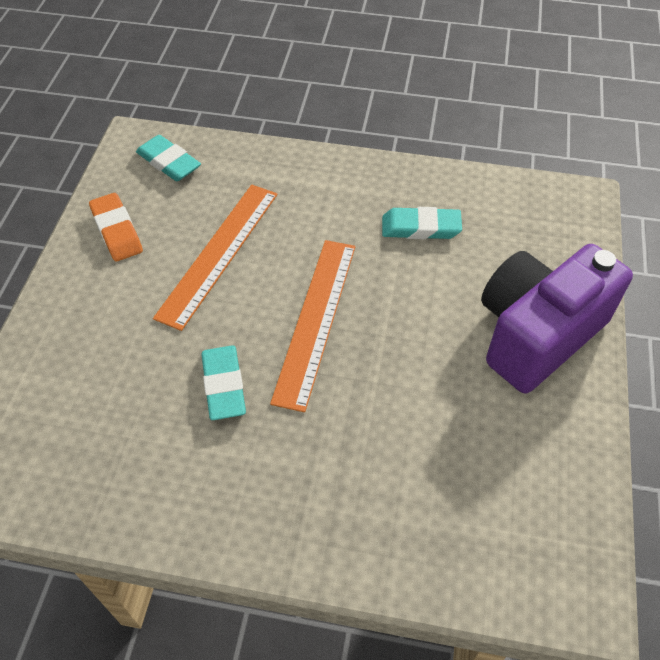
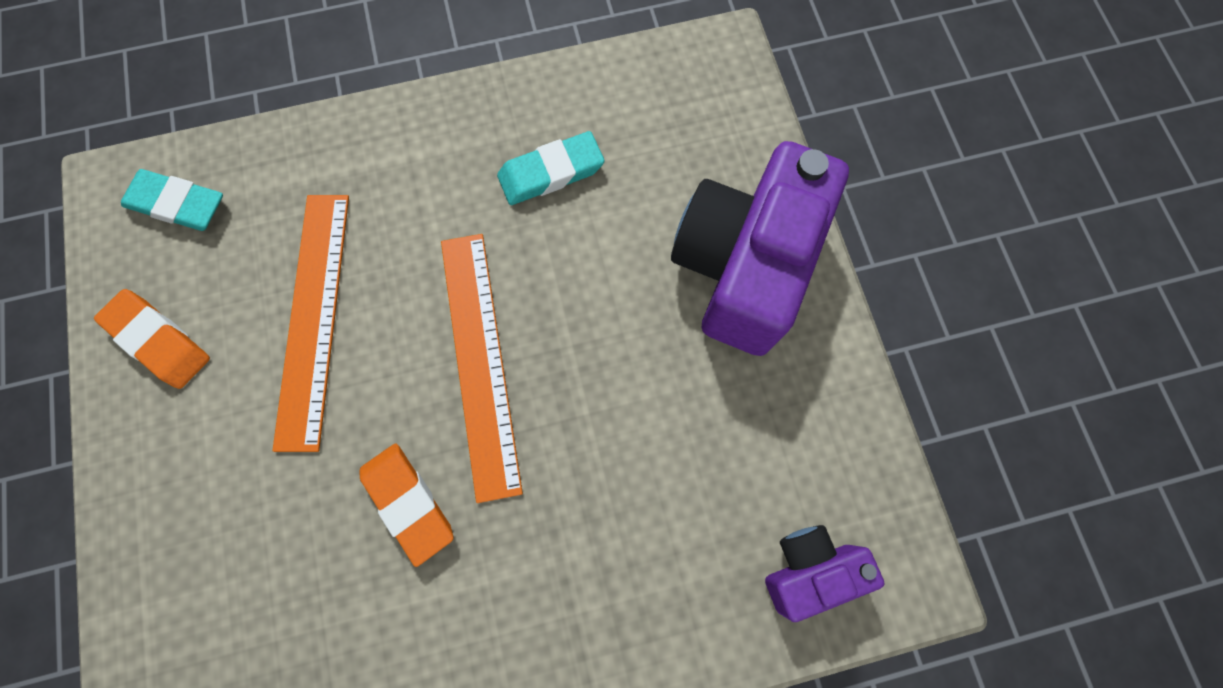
camera: 25 degrees left, 20 degrees up
(224, 385) = (408, 503): turquoise eraser -> orange eraser
(499, 554) = (809, 569): none -> purple camera

